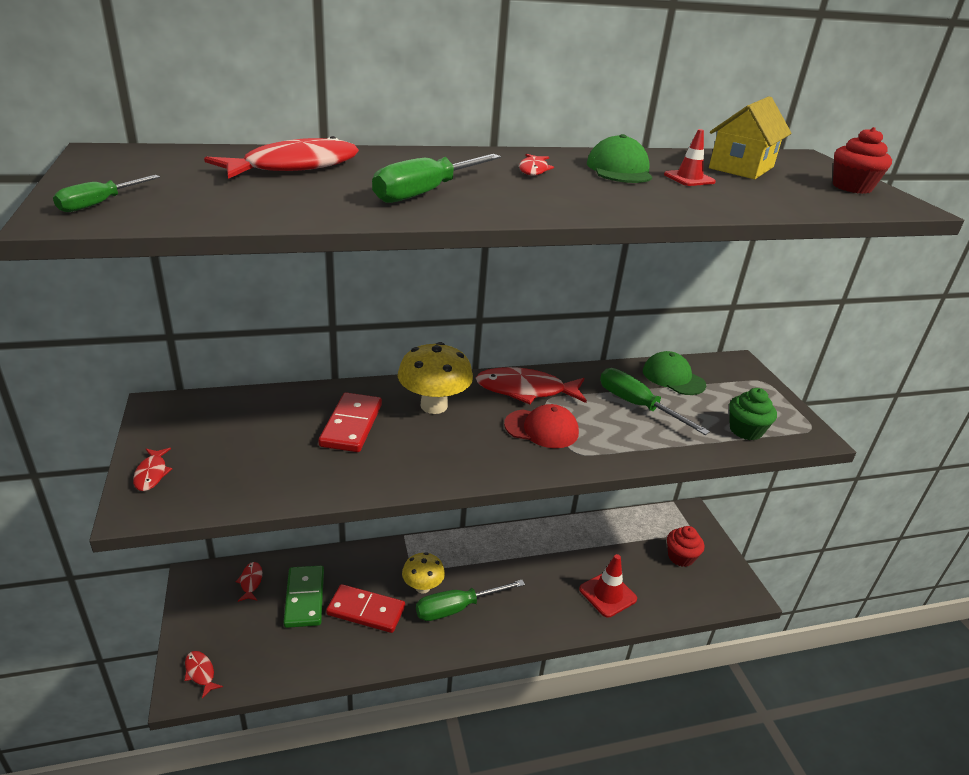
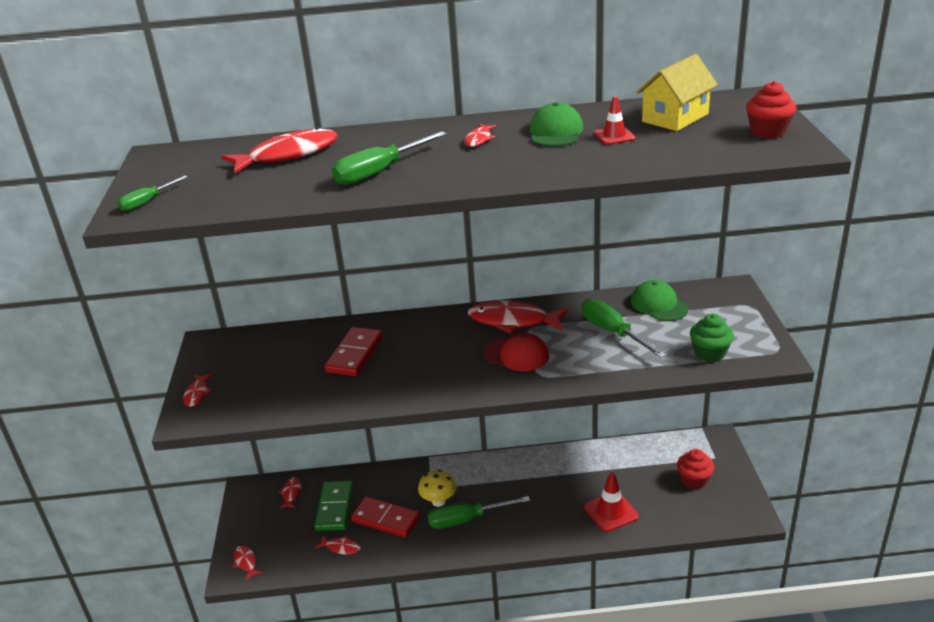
camera: 15 degrees right, 0 degrees up
(317, 648) = (341, 548): none -> red fish
(434, 406) = (427, 336): yellow mushroom -> none

